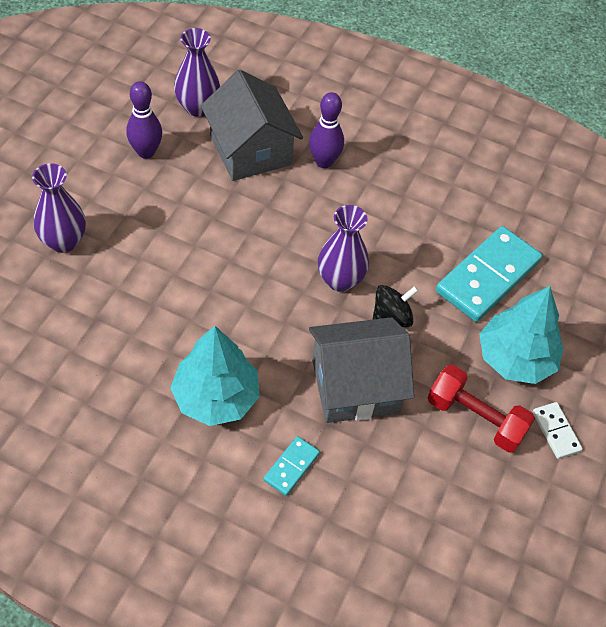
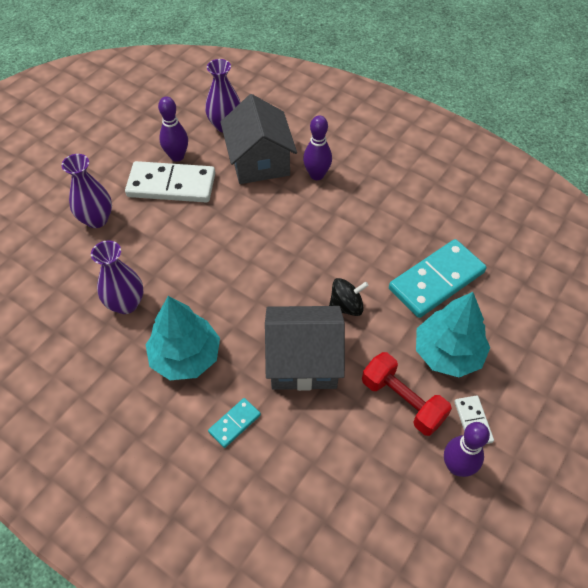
camera: 15 degrees right, 0 degrees up
(148, 190) = (171, 185): none -> white domino
(340, 280) = (309, 271): purple vase -> purple vase (126, 304)
(547, 482) = (457, 466): none -> purple bowling pin

